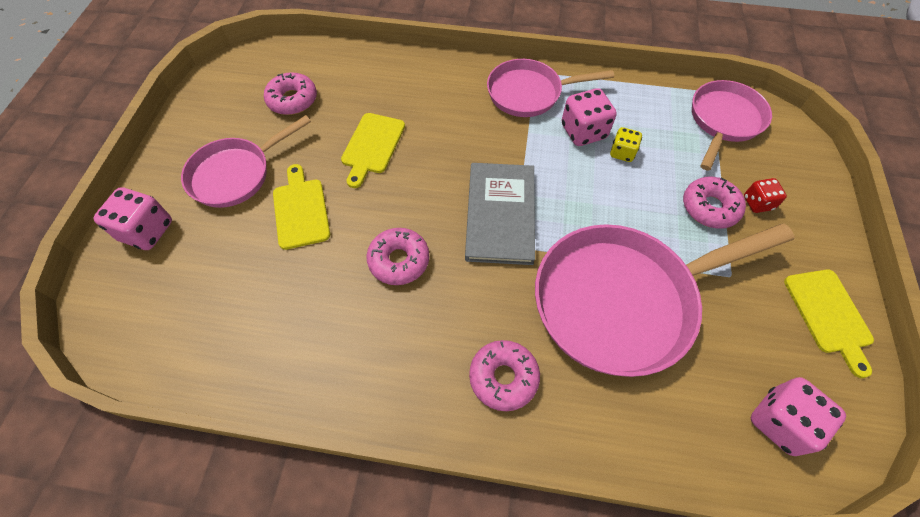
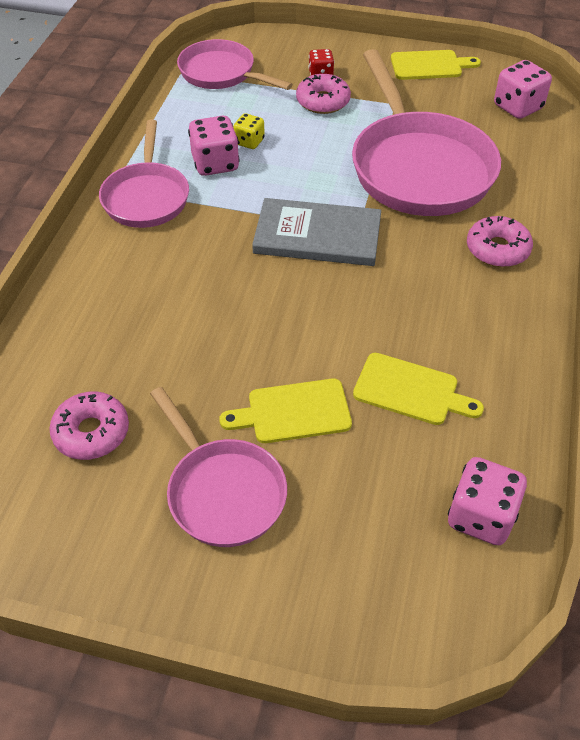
camera: 85 degrees left, 10 degrees down
(147, 231) = (311, 594): pink dice -> pink dice (481, 516)
(372, 146) = (200, 341): yellow cutting board -> yellow cutting board (411, 390)
(399, 260) = (371, 319): pink donut -> none

